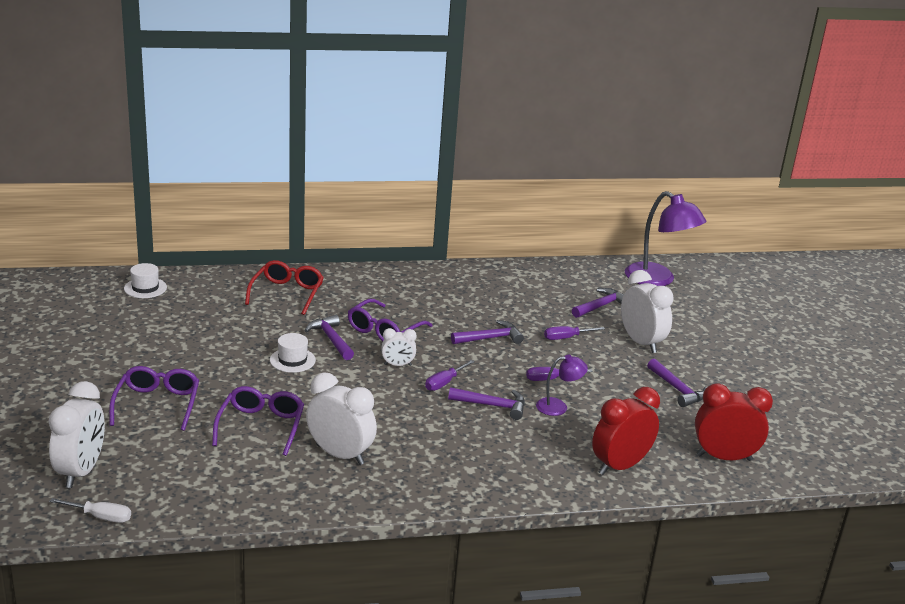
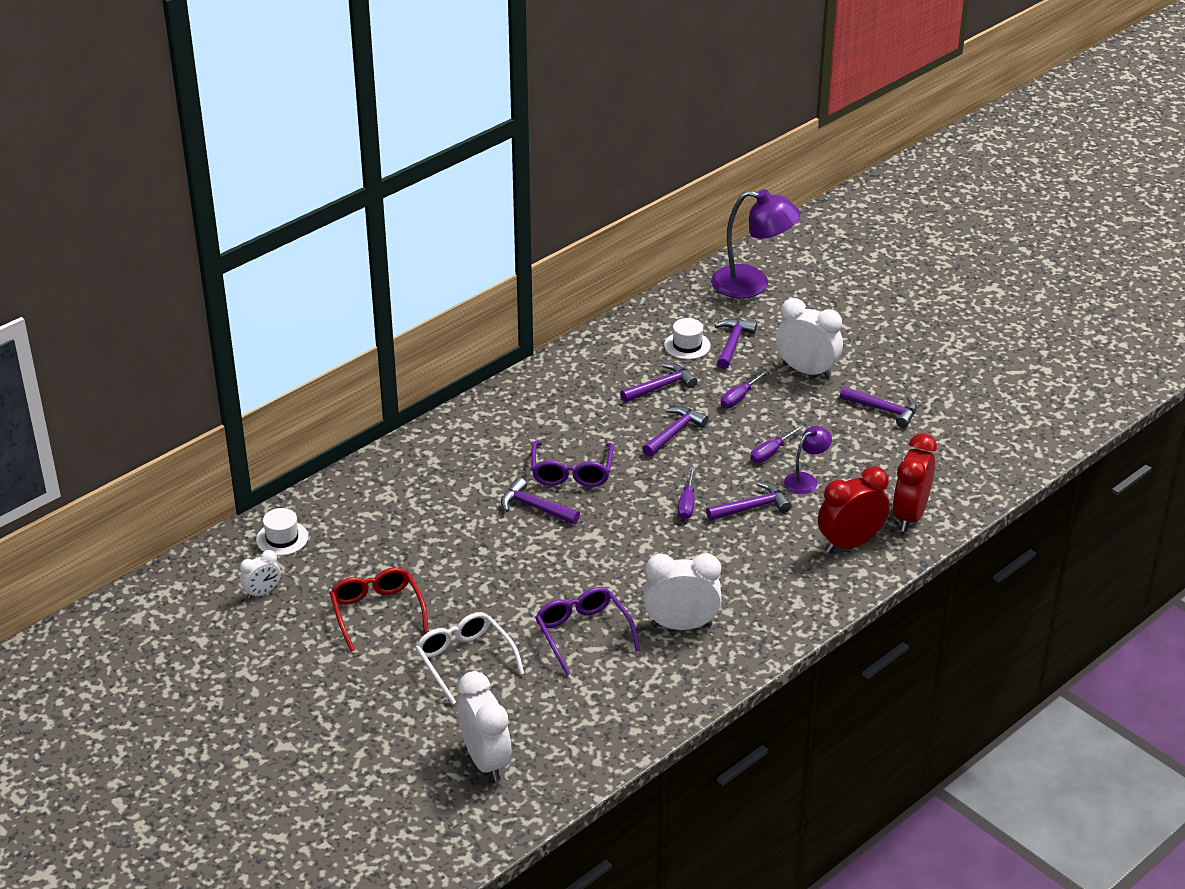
camera: 30 degrees left, 10 degrees up
(100, 517) = (557, 791): white screwdriver -> none
(157, 405) = (465, 661): purple glasses -> white glasses
(287, 294) = (430, 475): red glasses -> red glasses (377, 613)
(292, 360) = (527, 549): white hat -> white hat (687, 345)
(397, 365) = (626, 505): white clock -> white clock (262, 592)
(514, 309) = (661, 387): none -> purple hammer
(724, 457) = (979, 464): red clock -> red clock (850, 543)

